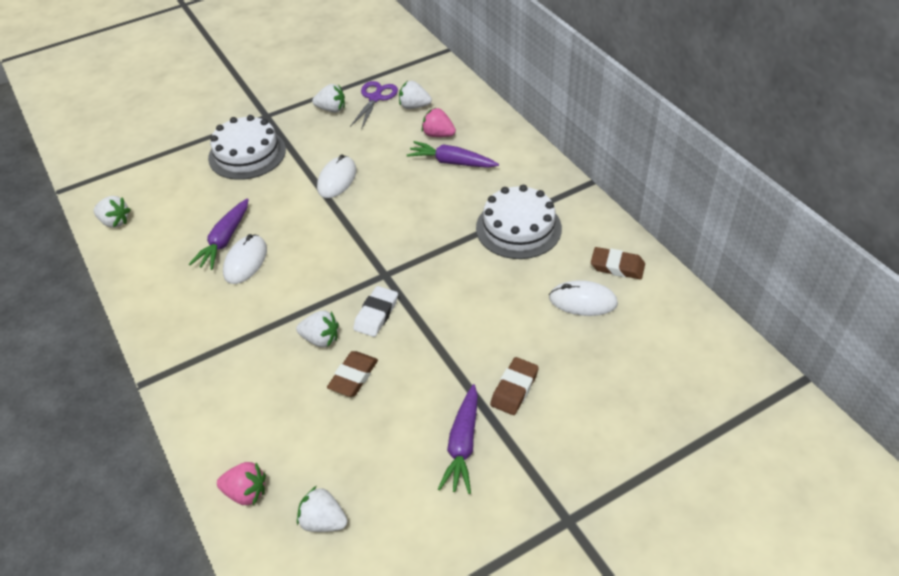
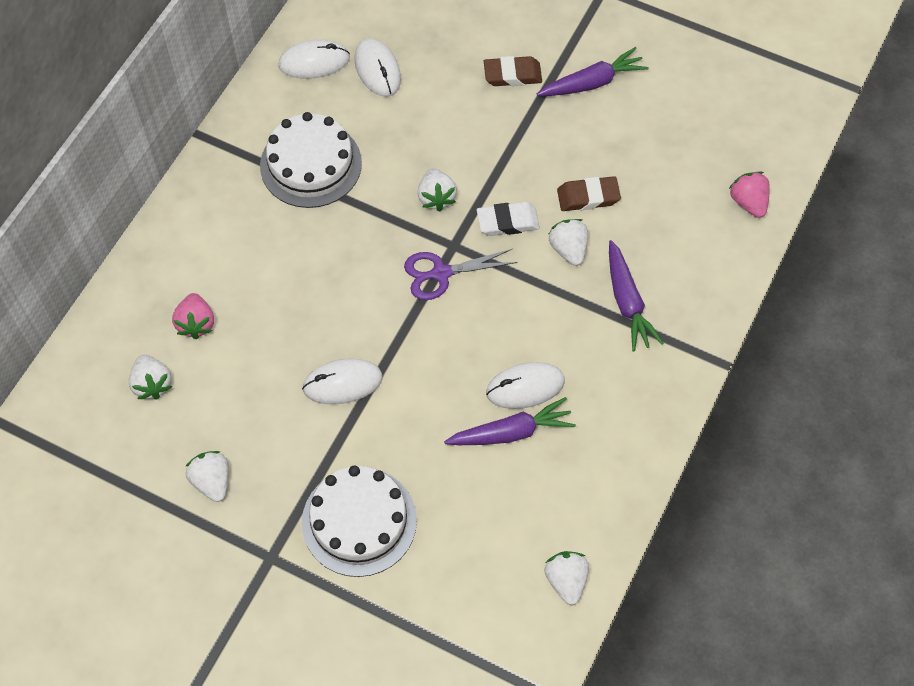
camera: 125 degrees left, 15 degrees up
(323, 521) = (726, 135): white strawberry -> white strawberry (436, 197)
(375, 98) = (158, 442): purple scissors -> purple scissors (441, 273)
(452, 162) = (240, 280): purple carrot -> purple carrot (627, 302)
(617, 266) = (314, 62): brown eraser -> white mouse

